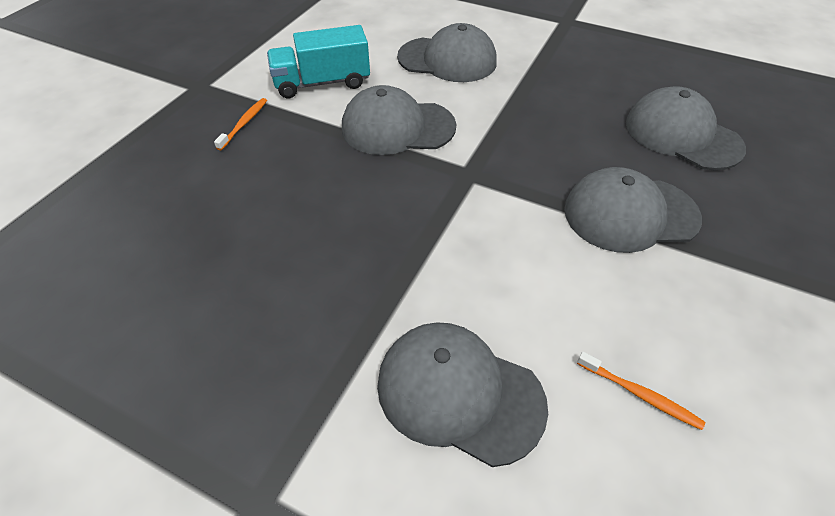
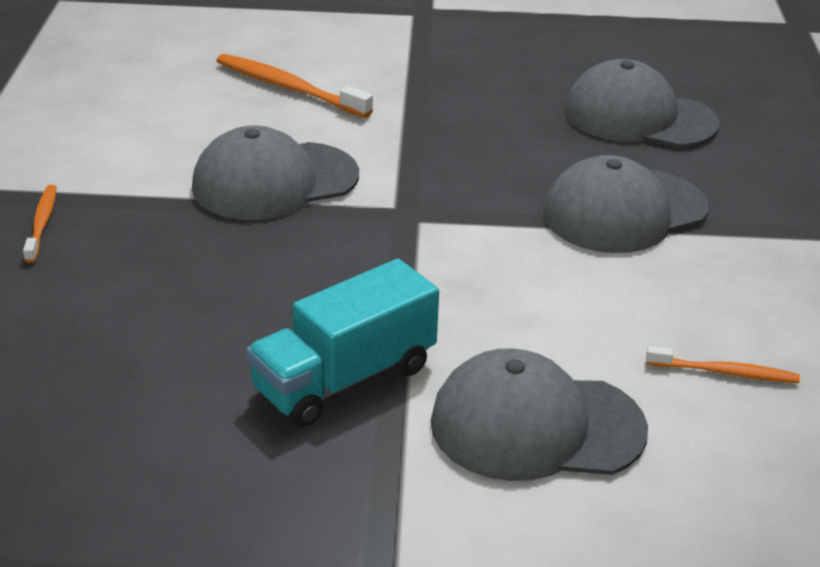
camera: 25 degrees left, 15 degrees down
(322, 83) = (123, 150): turquoise truck -> turquoise truck (344, 379)
(447, 60) = (288, 87): grey cap -> orange toothbrush

